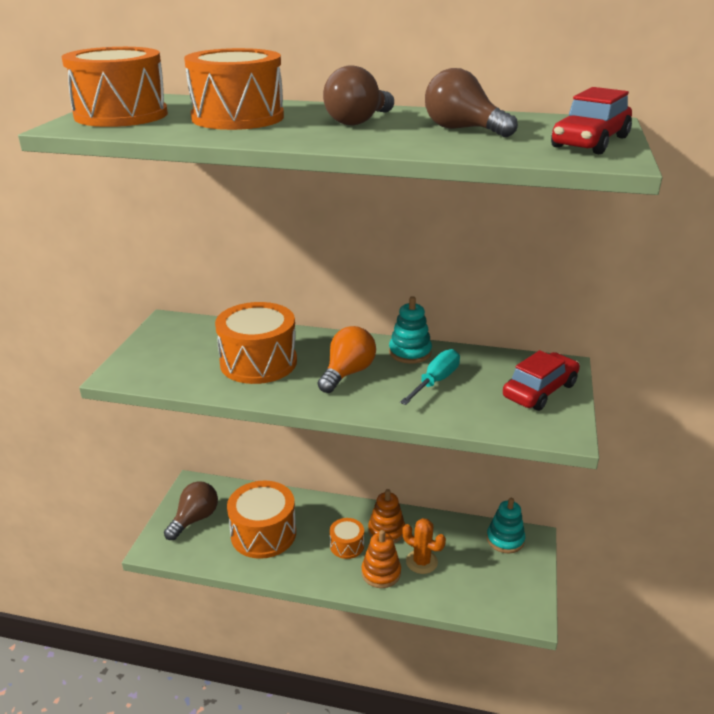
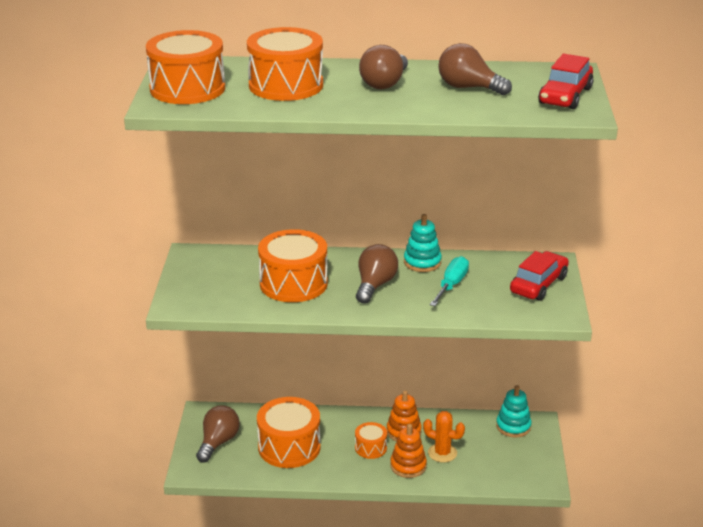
camera: 10 degrees left, 0 degrees up
(347, 373) = (375, 285): orange light bulb -> brown light bulb

